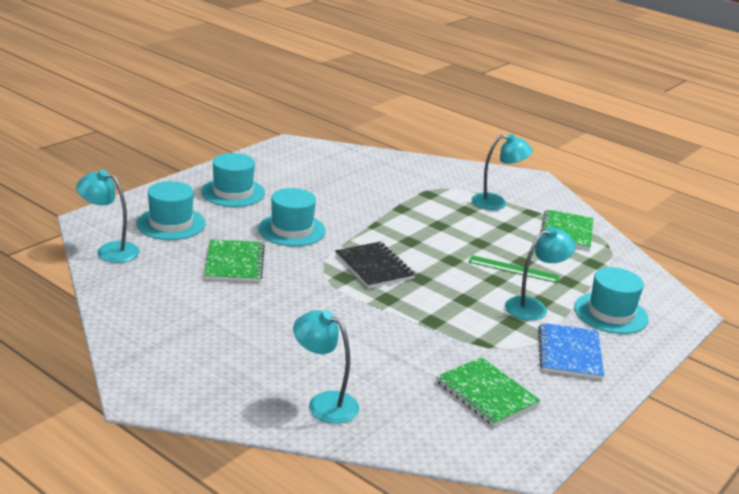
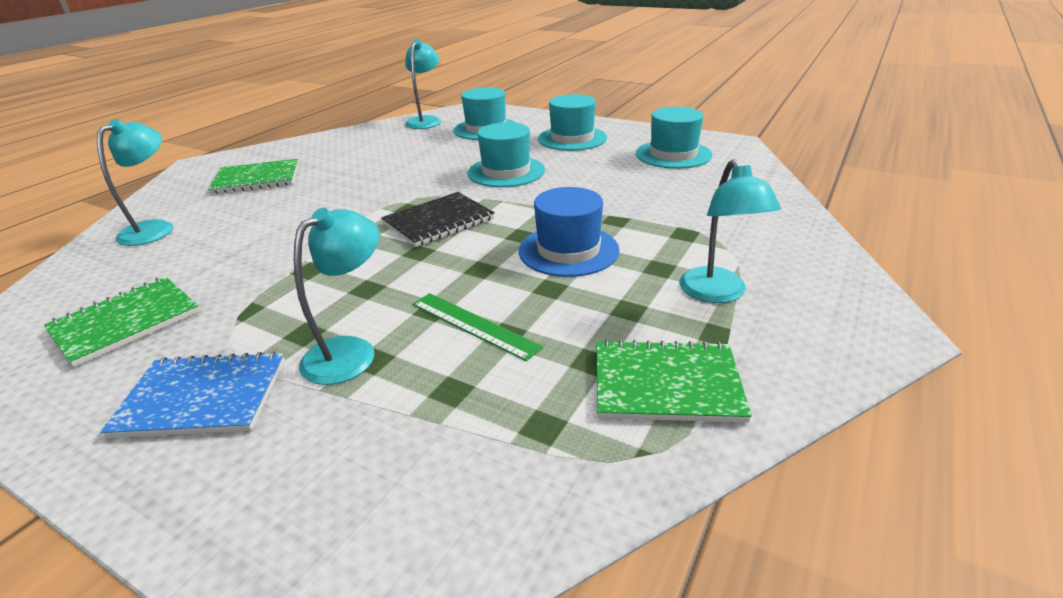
camera: 85 degrees right, 5 degrees up
(234, 263) = (421, 160): green notebook -> green notebook (257, 179)
(437, 230) = (568, 250): none -> blue hat
(513, 269) = (473, 325): green ruler -> green ruler turned 60 degrees counterclockwise
(533, 307) = (351, 352): turquoise lamp -> turquoise lamp turned 105 degrees counterclockwise
(610, 313) = (333, 454): turquoise hat -> turquoise hat (673, 154)

